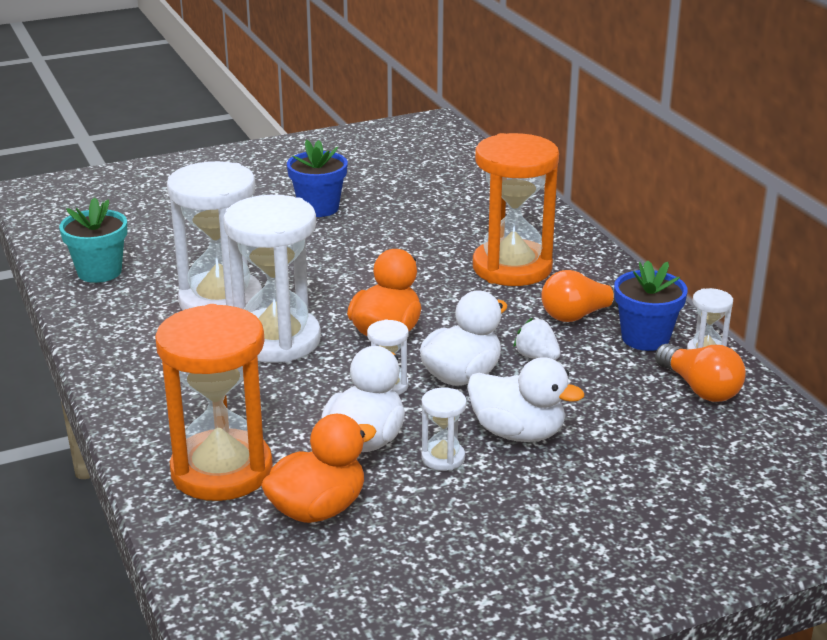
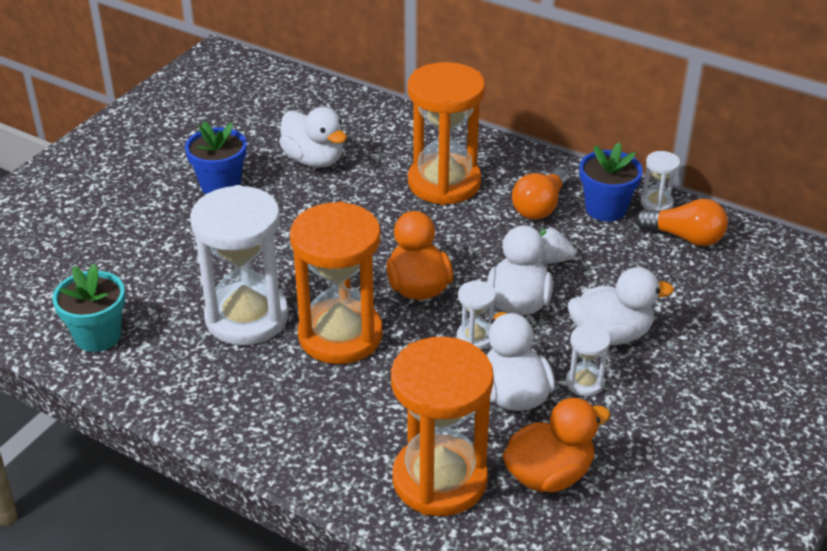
camera: 35 degrees left, 10 degrees up
(277, 340) = (340, 335): white hourglass -> orange hourglass
(318, 509) = (549, 475): orange duck -> orange duck turned 45 degrees clockwise
(418, 215) = (314, 160): none -> white duck

